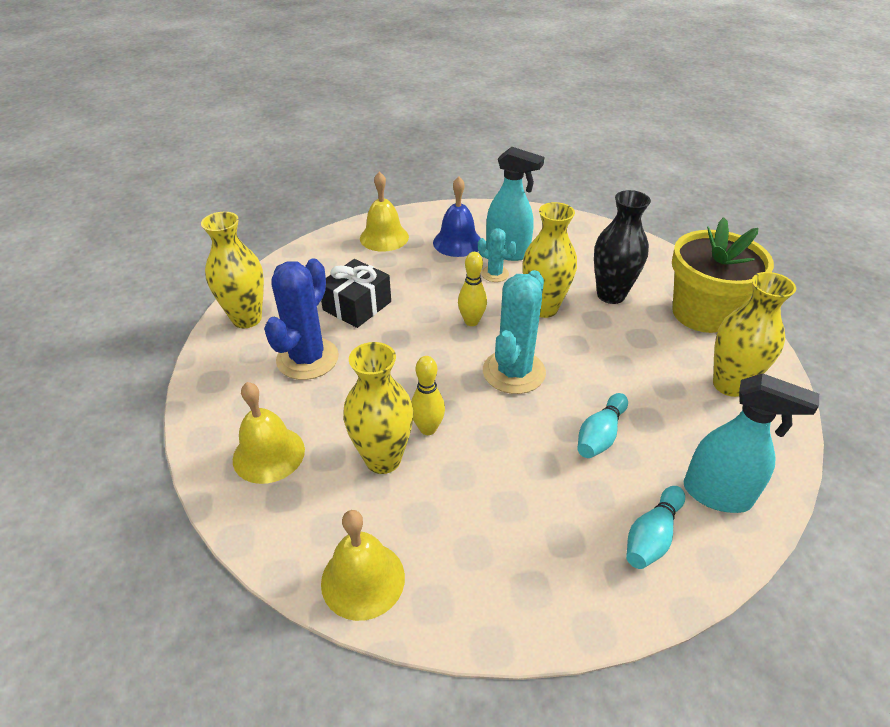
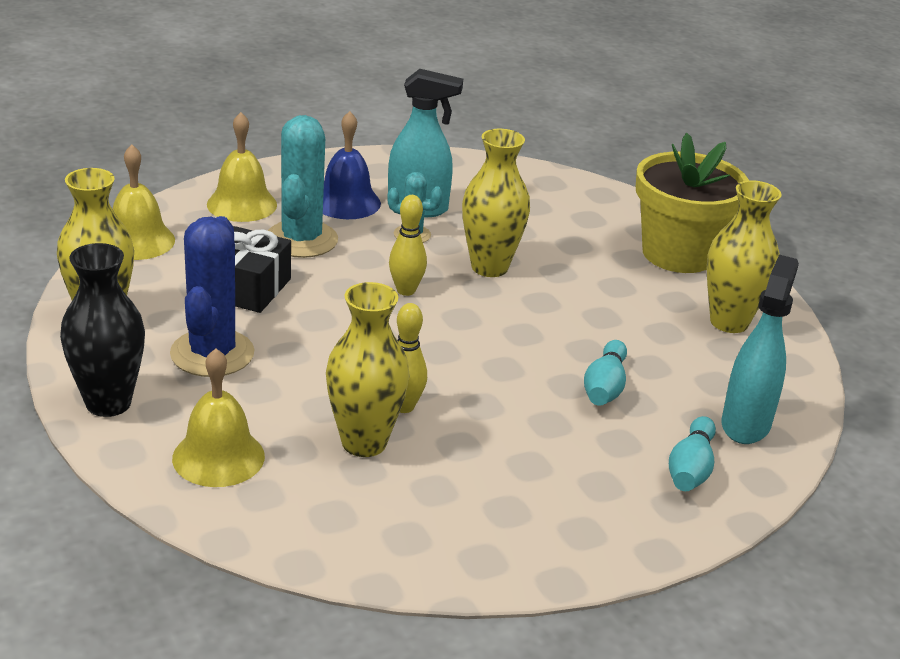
camera: 20 degrees left, 10 degrees down
(363, 579) = (396, 553): yellow bell -> yellow bell (137, 240)
(513, 372) = (481, 338): turquoise cactus -> turquoise cactus (301, 240)
(611, 295) = (565, 245): black vase -> black vase (108, 403)
(717, 494) = (745, 424): turquoise spray bottle -> turquoise spray bottle turned 75 degrees counterclockwise

